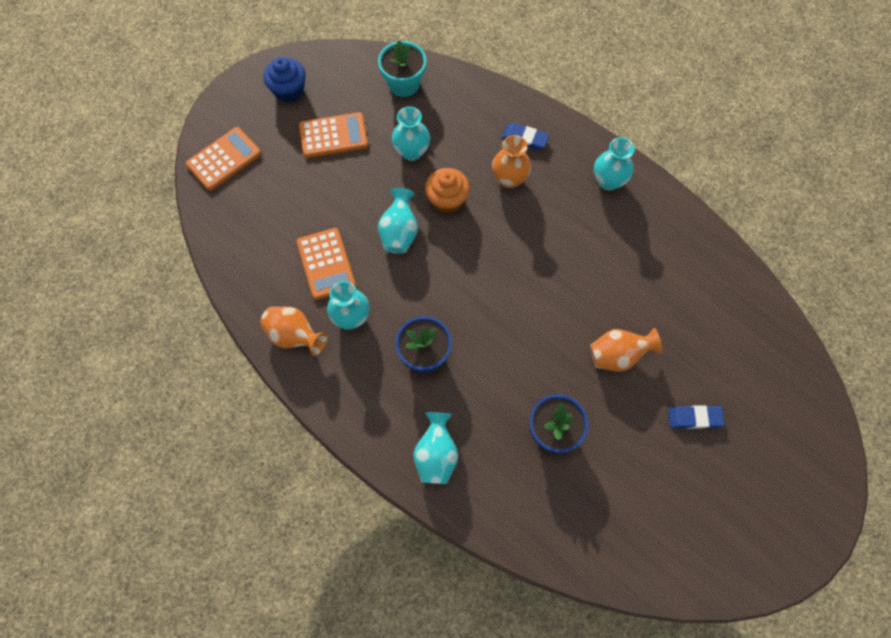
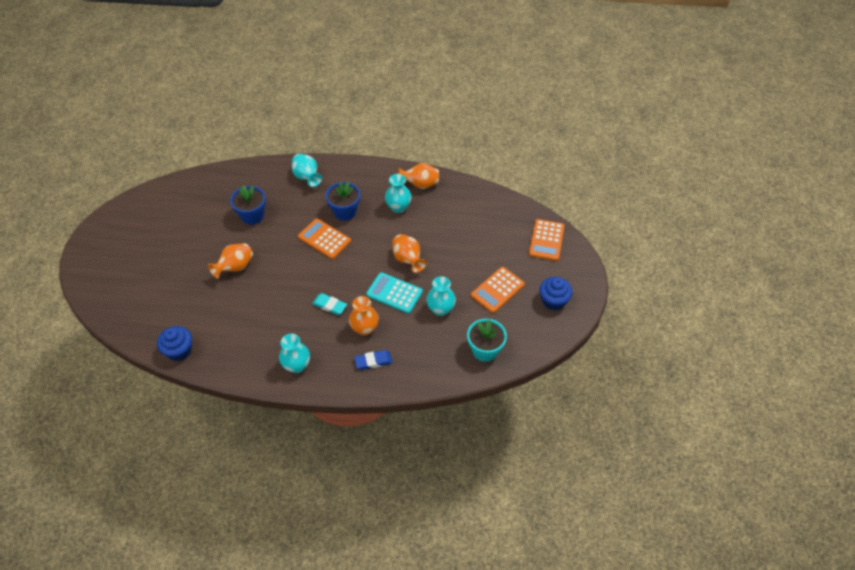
camera: 145 degrees right, 15 degrees down
(326, 264) = (435, 223): orange calculator -> orange calculator (324, 239)
(399, 232) = (408, 260): turquoise vase -> orange vase
(447, 200) = (394, 293): orange cupcake -> turquoise calculator
(530, 229) = (329, 305): none -> turquoise eraser
(694, 418) = (175, 261): blue eraser -> none
(735, 277) = (179, 350): none -> blue cupcake

